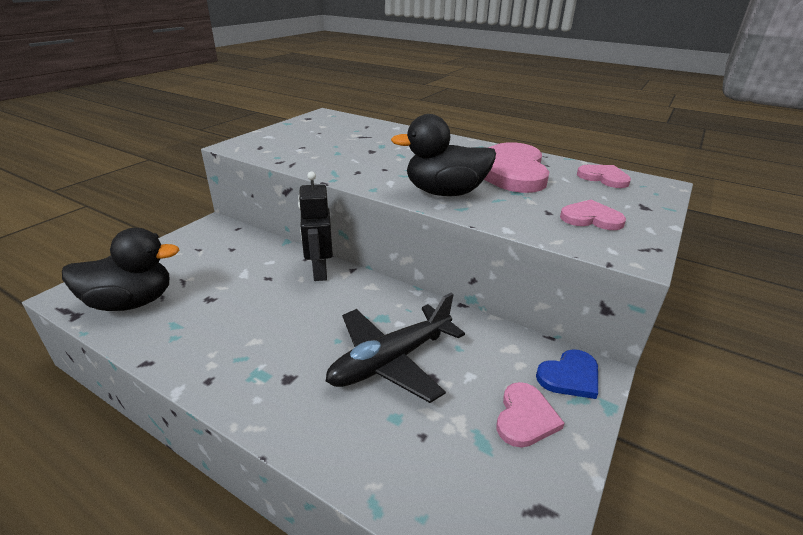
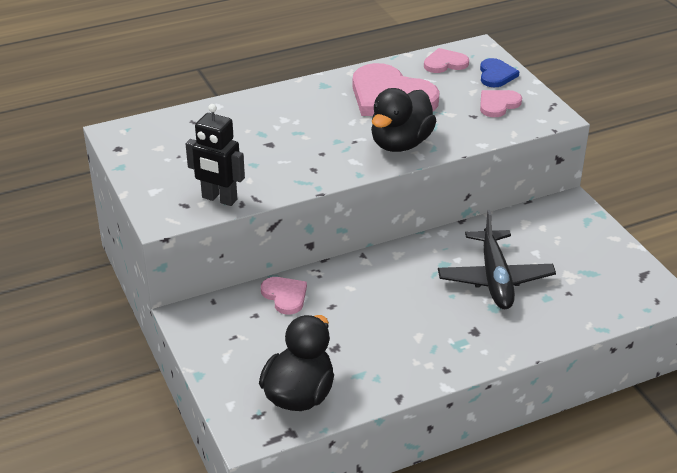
camera: 55 degrees left, 5 degrees up
(319, 272) = (349, 274): black robot -> black robot (219, 199)
(525, 417) = (585, 248): pink heart -> pink heart (285, 296)
(570, 376) = (568, 214): blue heart -> blue heart (496, 75)

